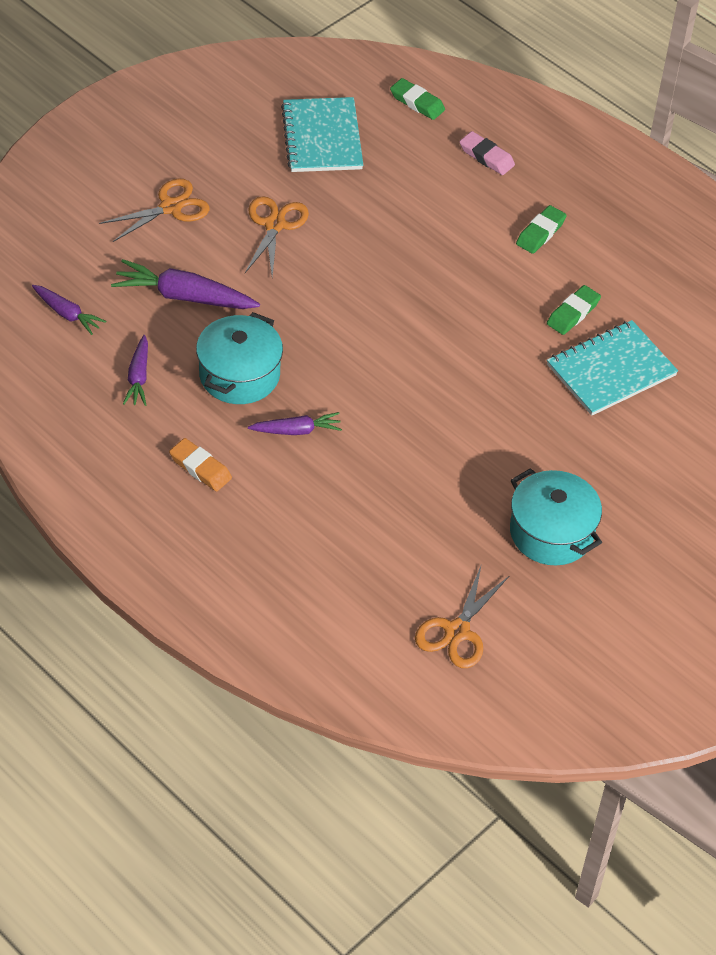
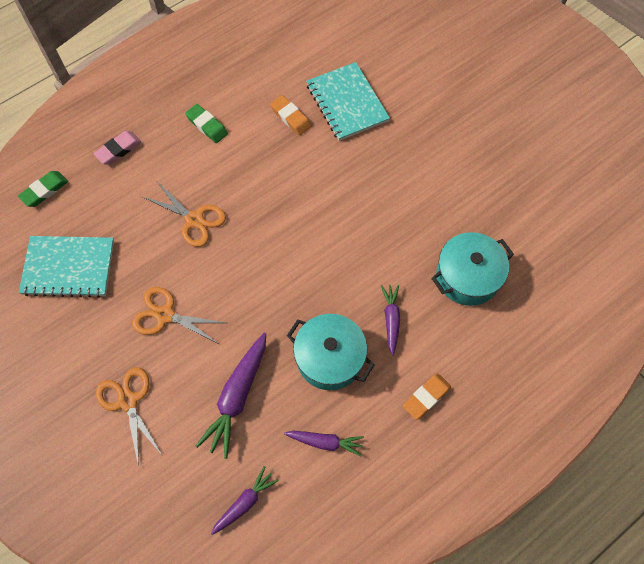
camera: 80 degrees left, 15 degrees up
(457, 632) = (578, 231): orange scissors -> orange scissors (194, 220)
(551, 532) = (491, 161): turquoise pot -> turquoise pot (467, 277)
(573, 313) = (290, 117): green eraser -> orange eraser

